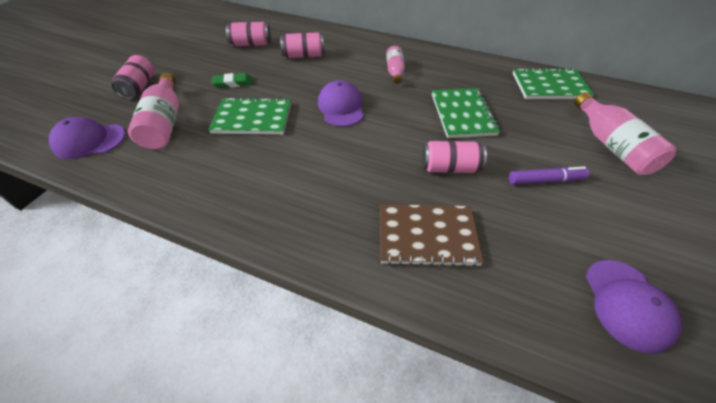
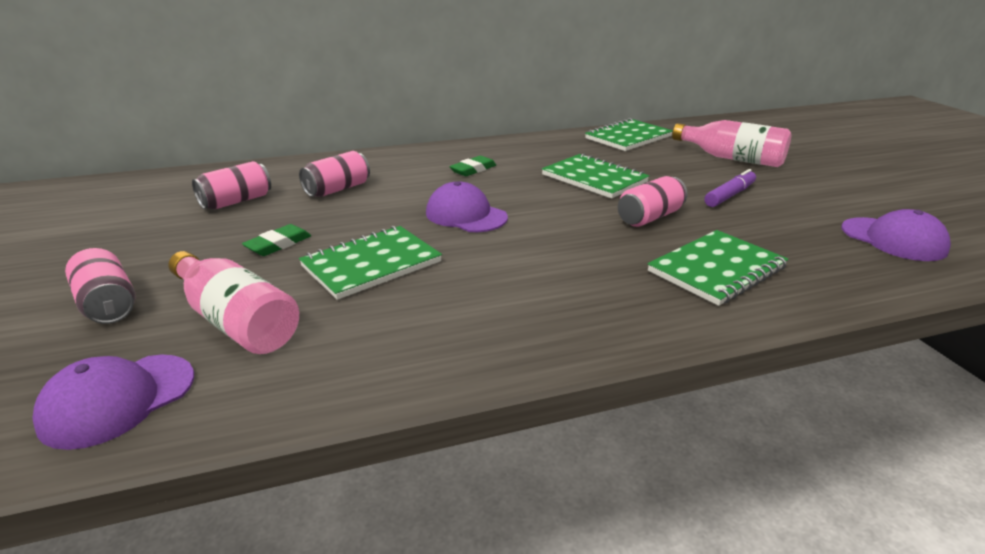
camera: 40 degrees left, 20 degrees down
(395, 71) = (473, 170): pink bottle -> green eraser
(427, 236) = (717, 269): brown notebook -> green notebook

